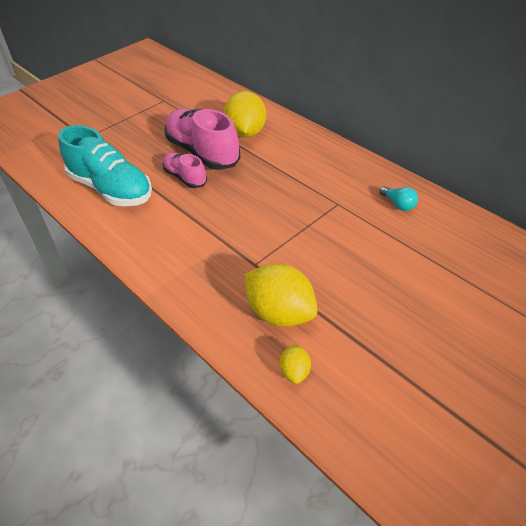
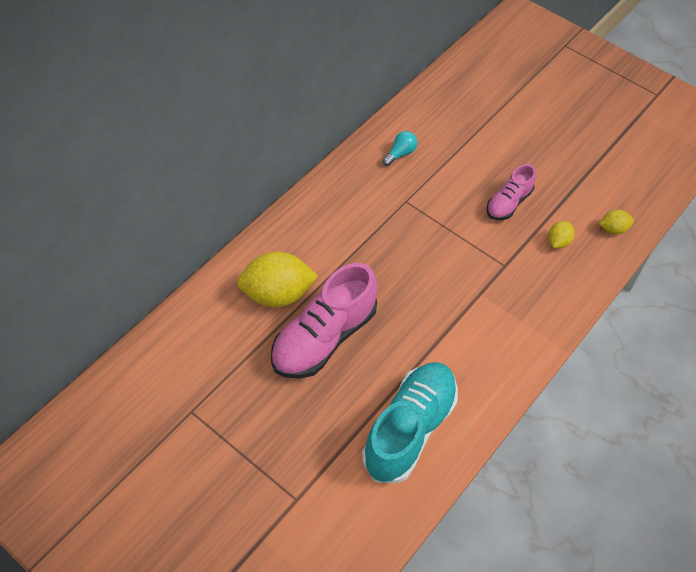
camera: 100 degrees left, 10 degrees up
(185, 177) = (377, 348): pink shoe -> pink shoe (508, 203)
(280, 313) = (558, 242): yellow lemon -> yellow lemon, size x0.48

